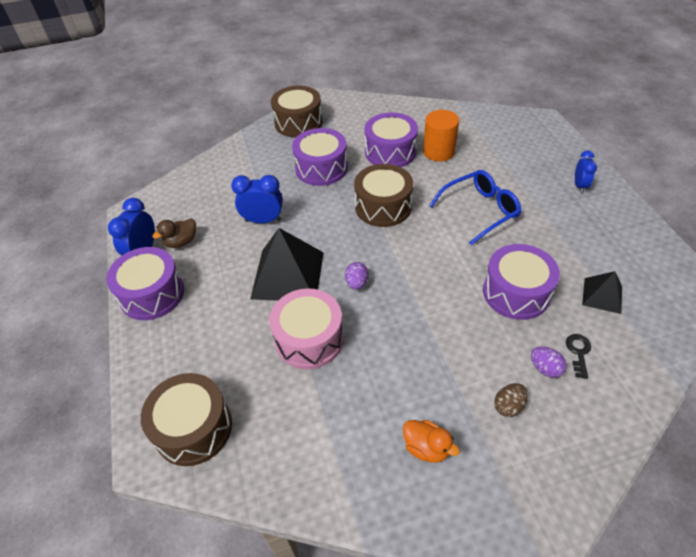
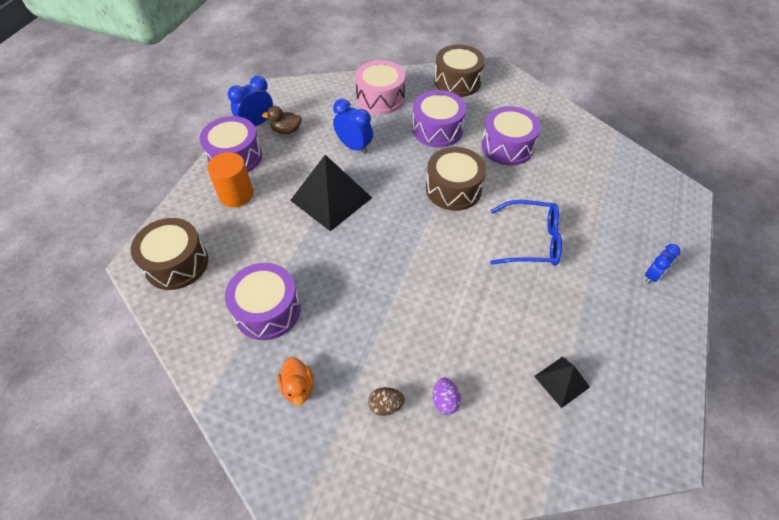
camera: 35 degrees right, 5 degrees up
(309, 339) = (299, 255): pink drum -> pink drum (380, 98)
(357, 283) = (372, 236): purple egg -> none
(438, 152) = (550, 169): orange cylinder -> orange cylinder (236, 194)
(516, 293) = (487, 327): purple drum -> purple drum (267, 310)
(578, 352) = (487, 409): black key -> none

